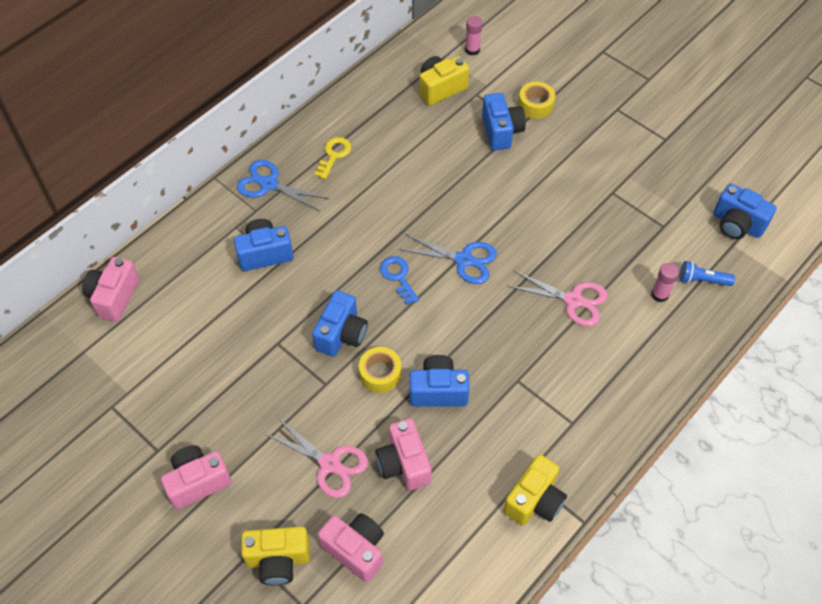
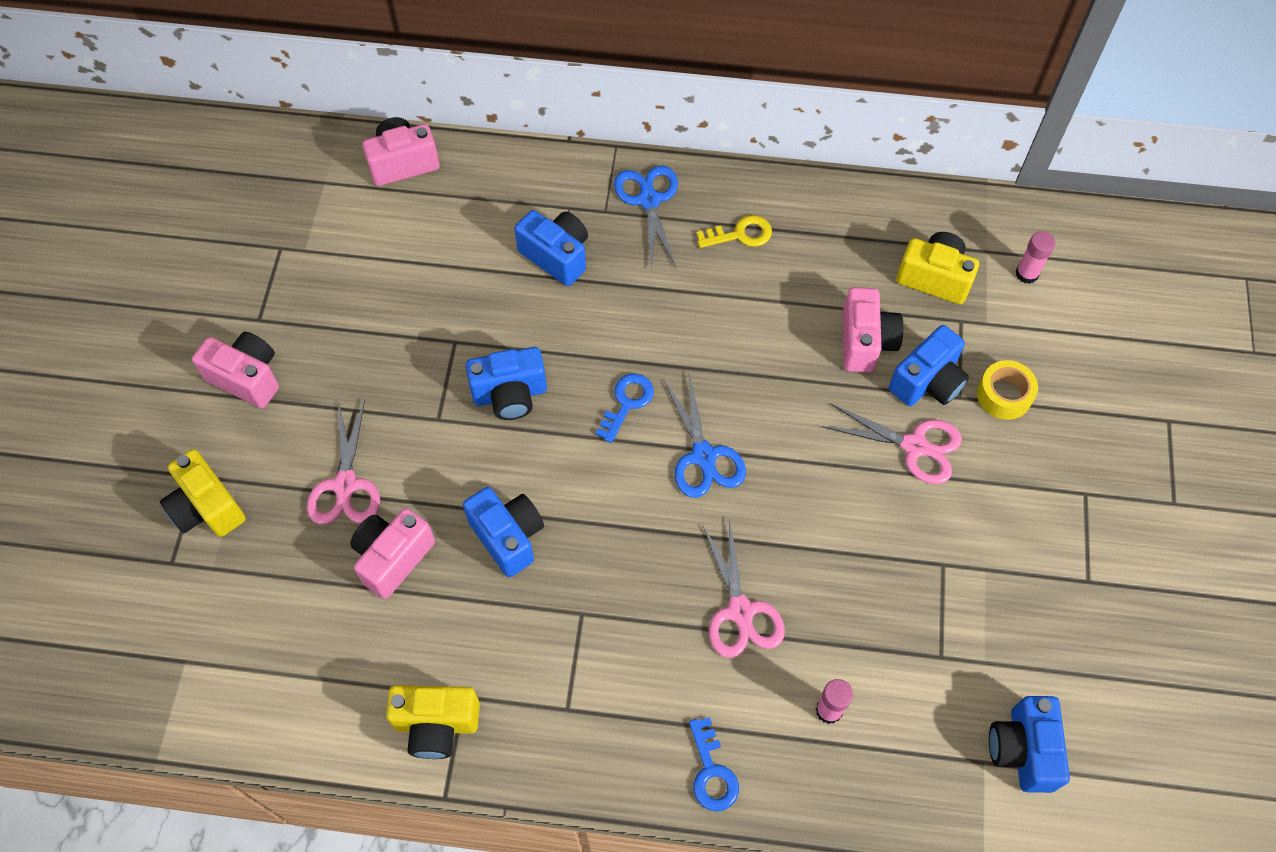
camera: 55 degrees right, 5 degrees up
(355, 550) = (262, 574): pink camera -> pink camera (865, 342)
(380, 374) = (488, 464): yellow tape -> none
(535, 161) = (915, 446): none -> pink scissors
(659, 371) = (712, 772): none -> blue key
(702, 280) = (893, 752): blue flashlight -> none

